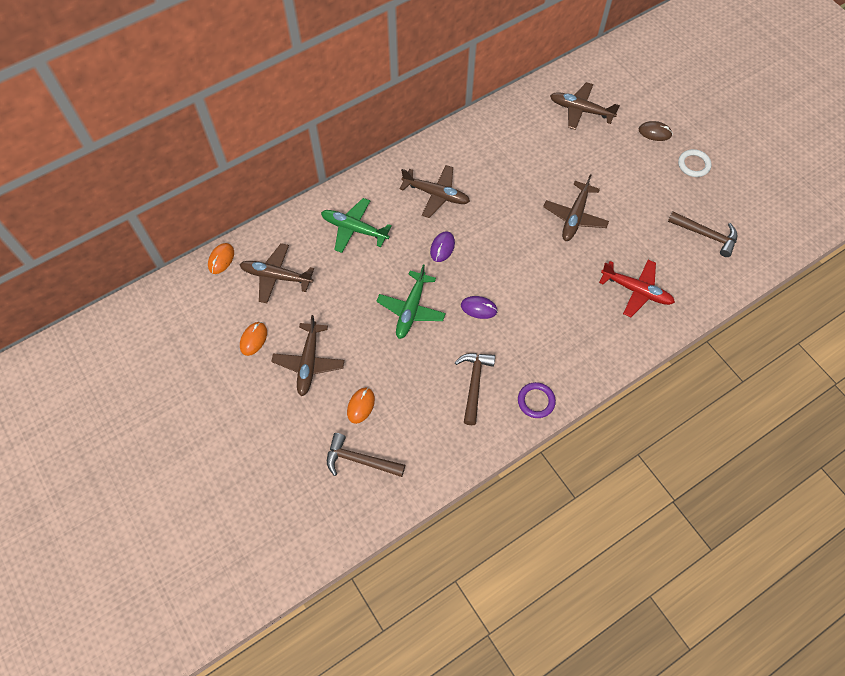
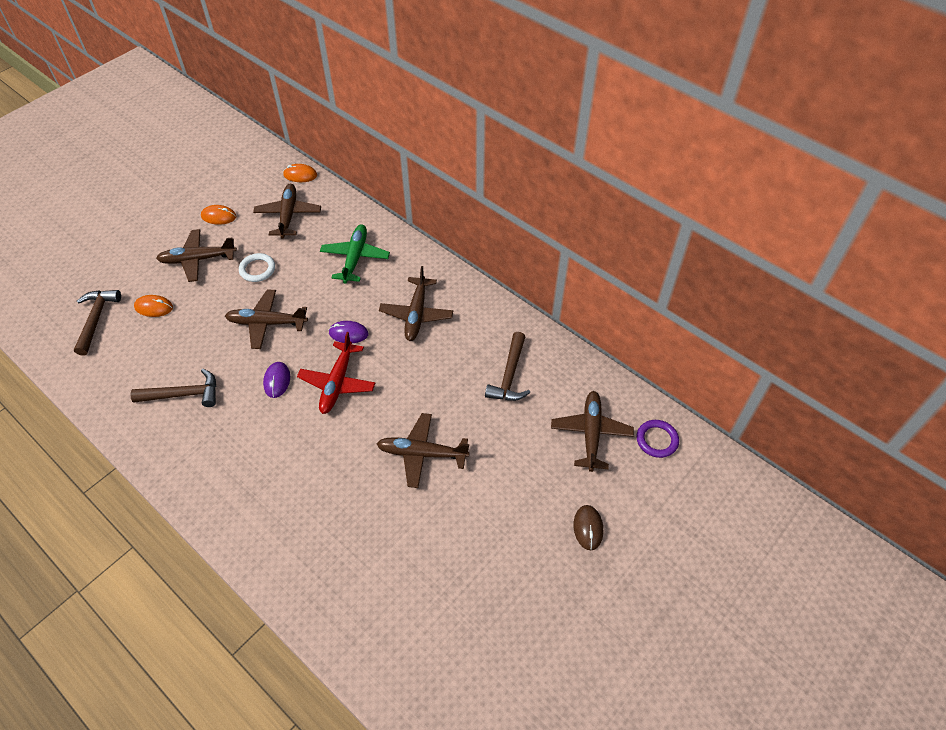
camera: 75 degrees right, 10 degrees down
(411, 309) = (267, 323): green plane -> brown plane
(536, 401) = (165, 455): purple ring -> purple ring (657, 440)
(636, 290) = (327, 539): red plane -> red plane (337, 382)
(693, 165) = (549, 587): white ring -> white ring (257, 269)
(706, 235) = (432, 618): brown hammer -> brown hammer (509, 375)

